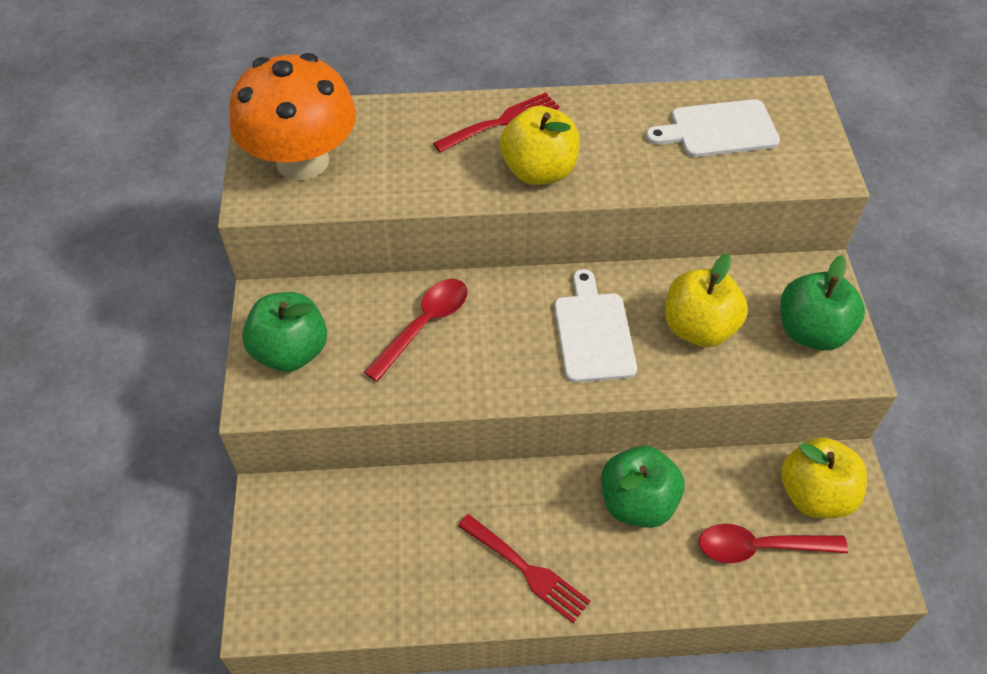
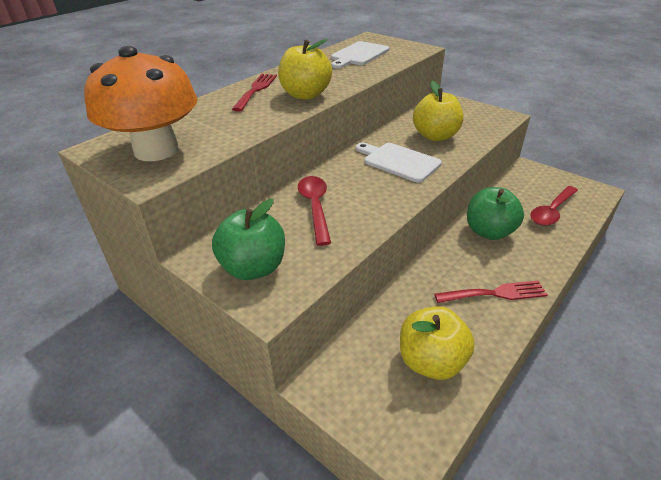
camera: 45 degrees left, 15 degrees down
(811, 331) = (473, 115): green apple -> none
(814, 494) = (536, 183): yellow apple -> yellow apple (431, 361)

